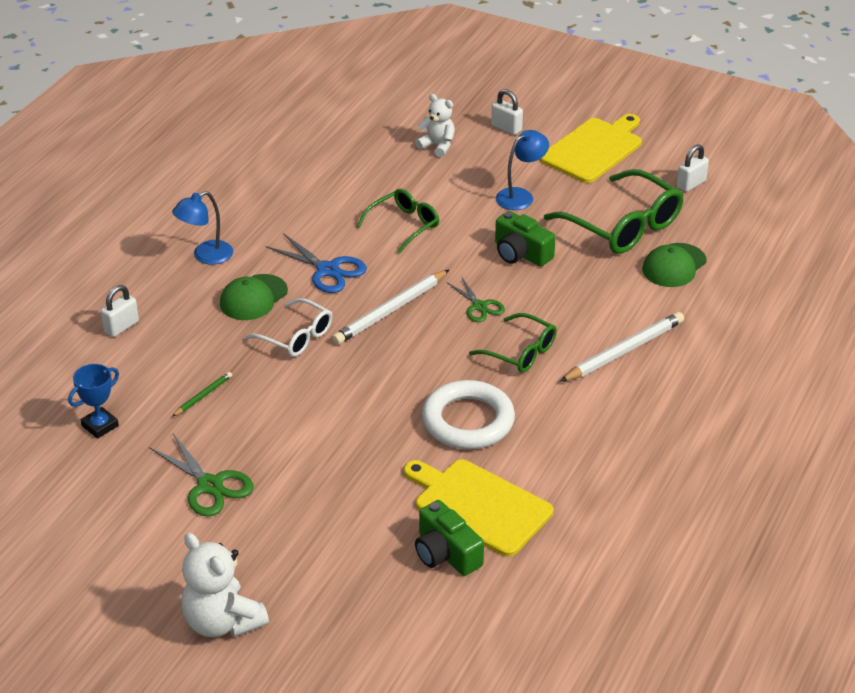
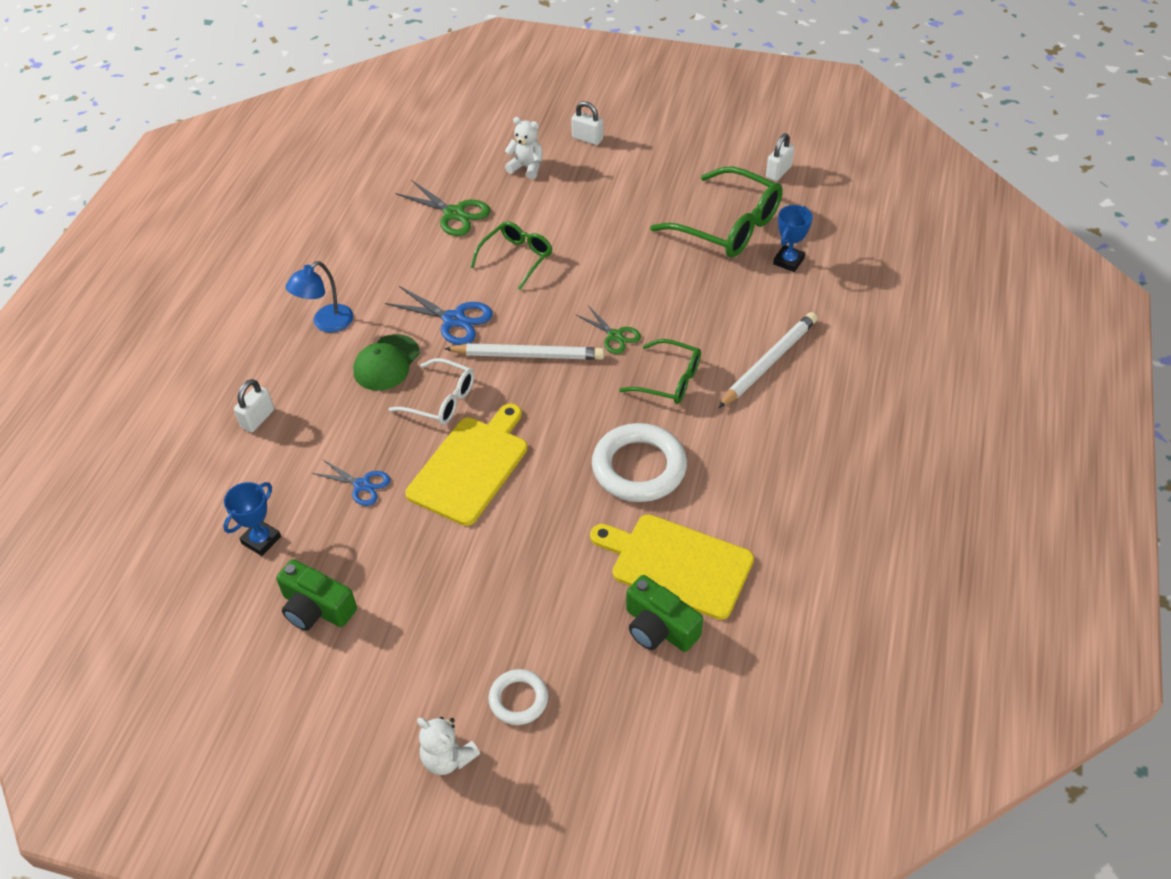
camera: 10 degrees left, 10 degrees up
(203, 395) = (362, 485): green pencil -> blue scissors
(210, 485) = (394, 591): green scissors -> green scissors (454, 214)
(222, 622) = (448, 758): white teddy bear -> white teddy bear, size x0.63
(299, 588) = (518, 699): none -> white ring
(390, 311) = (528, 355): white pencil -> white pencil turned 120 degrees counterclockwise
(521, 196) = (621, 209): blue lamp -> none
(521, 253) = (639, 271): green camera -> green camera (316, 608)
(594, 149) = (676, 149): yellow cutting board -> yellow cutting board (471, 466)
(674, 265) = (788, 261): green cap -> blue trophy

